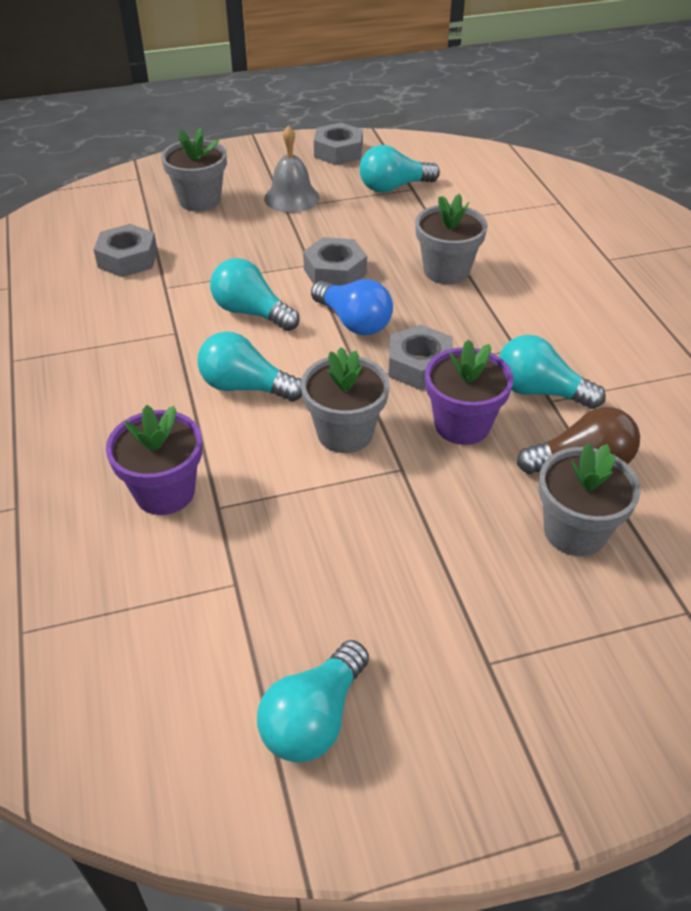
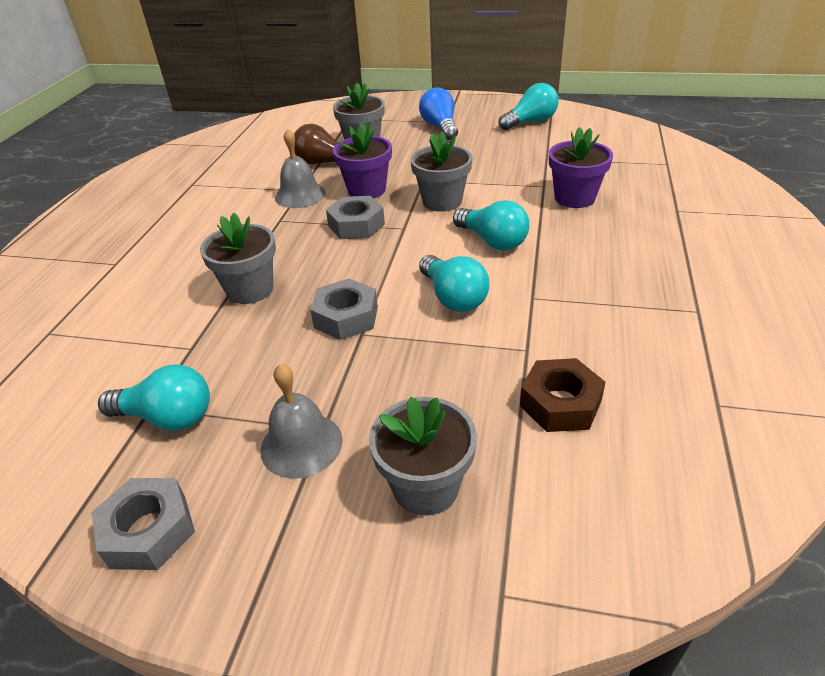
camera: 150 degrees left, 5 degrees down
(128, 259) = (560, 403): grey nut -> brown nut
(354, 322) = (373, 266): blue light bulb -> blue light bulb (440, 127)
(539, 391) = (300, 195): turquoise light bulb -> grey bell

